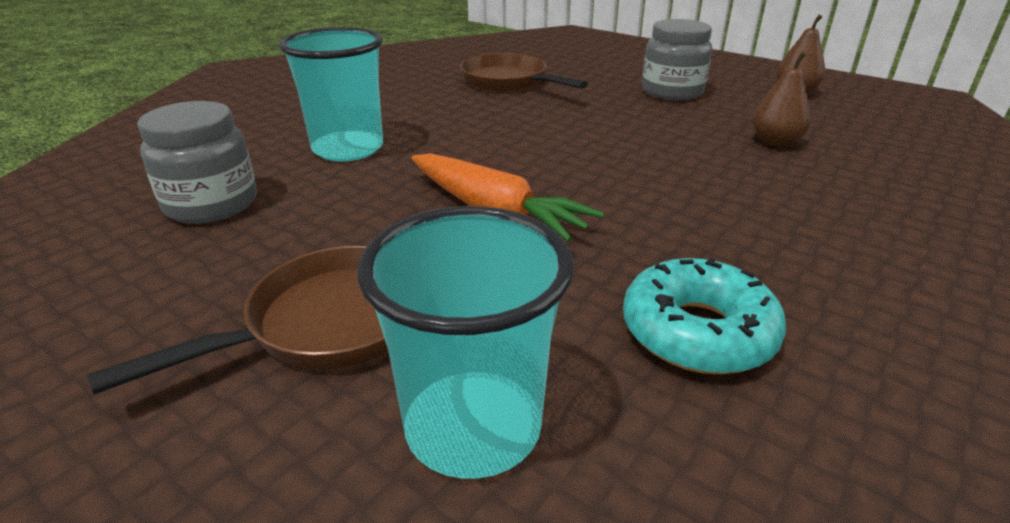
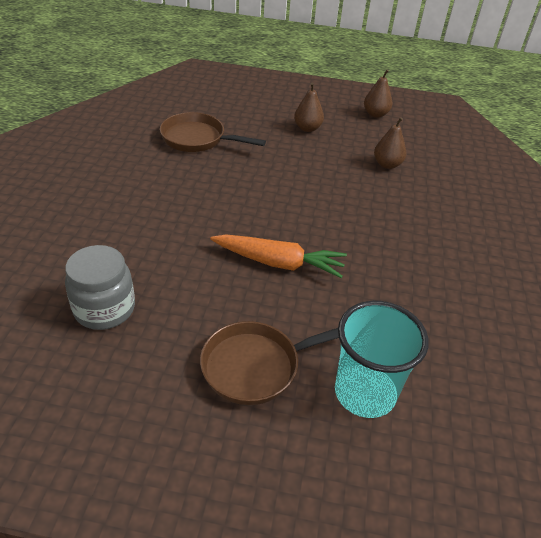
camera: 30 degrees left, 10 degrees up
(328, 324) = (257, 366): brown pan -> brown pan turned 135 degrees counterclockwise
(348, 149) = (146, 235): turquoise cup -> none
(672, 92) = (307, 128): grey jar -> brown pear
(697, 332) = (420, 311): turquoise donut -> none

